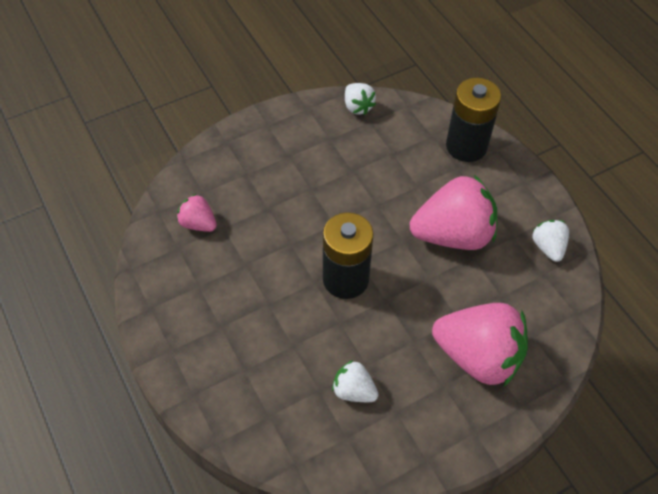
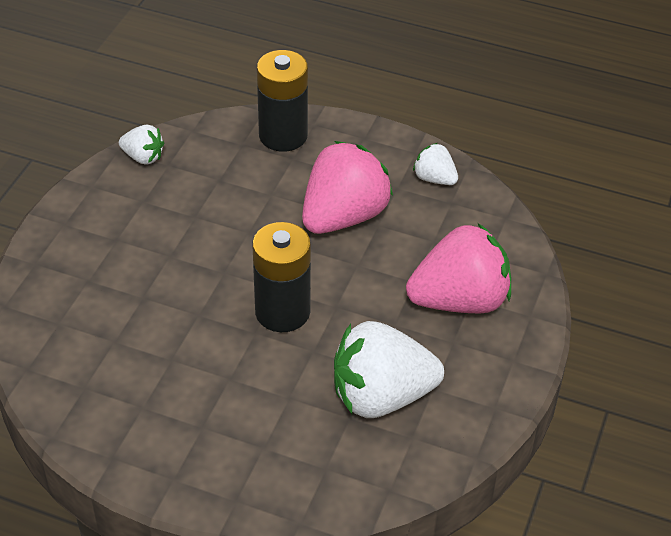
camera: 40 degrees left, 10 degrees down
(198, 223) = (84, 353): pink strawberry -> none
(354, 390) = (381, 396): white strawberry -> white strawberry, size x2.05

